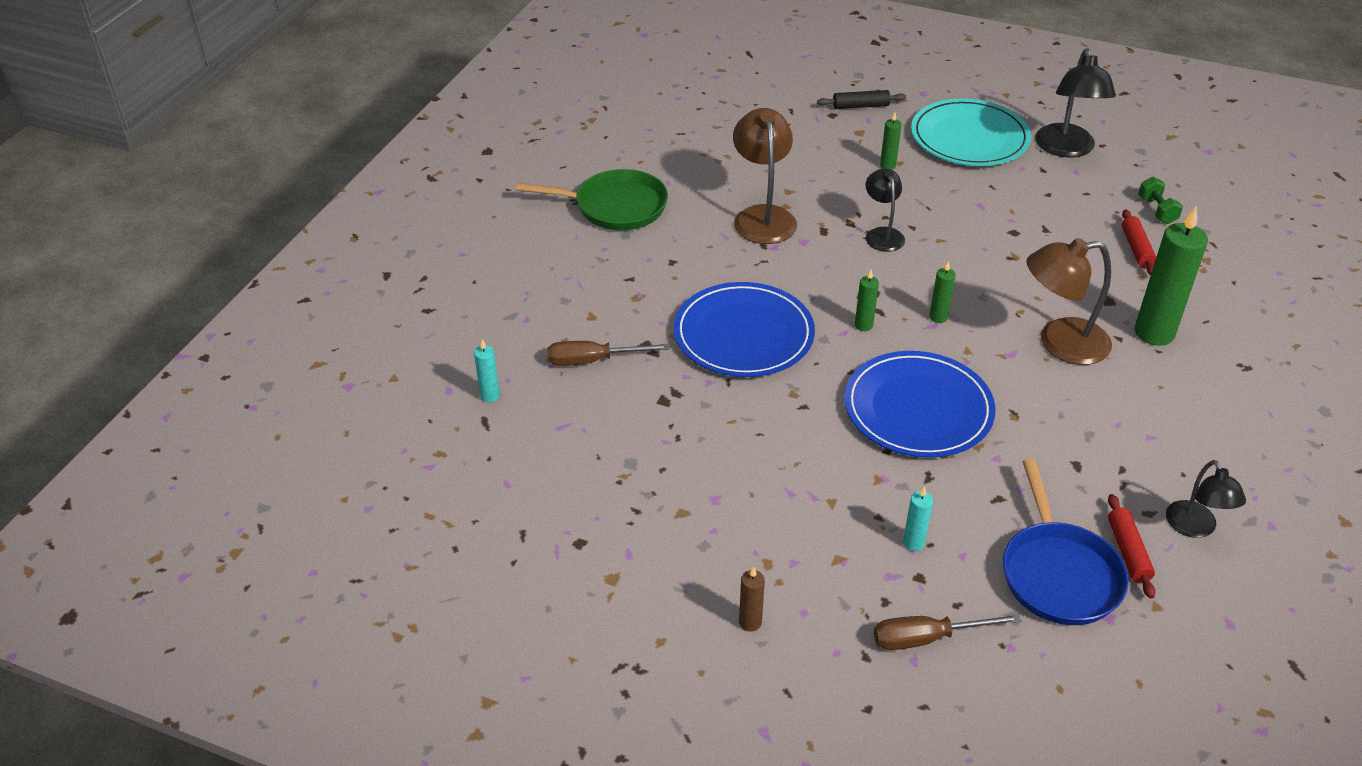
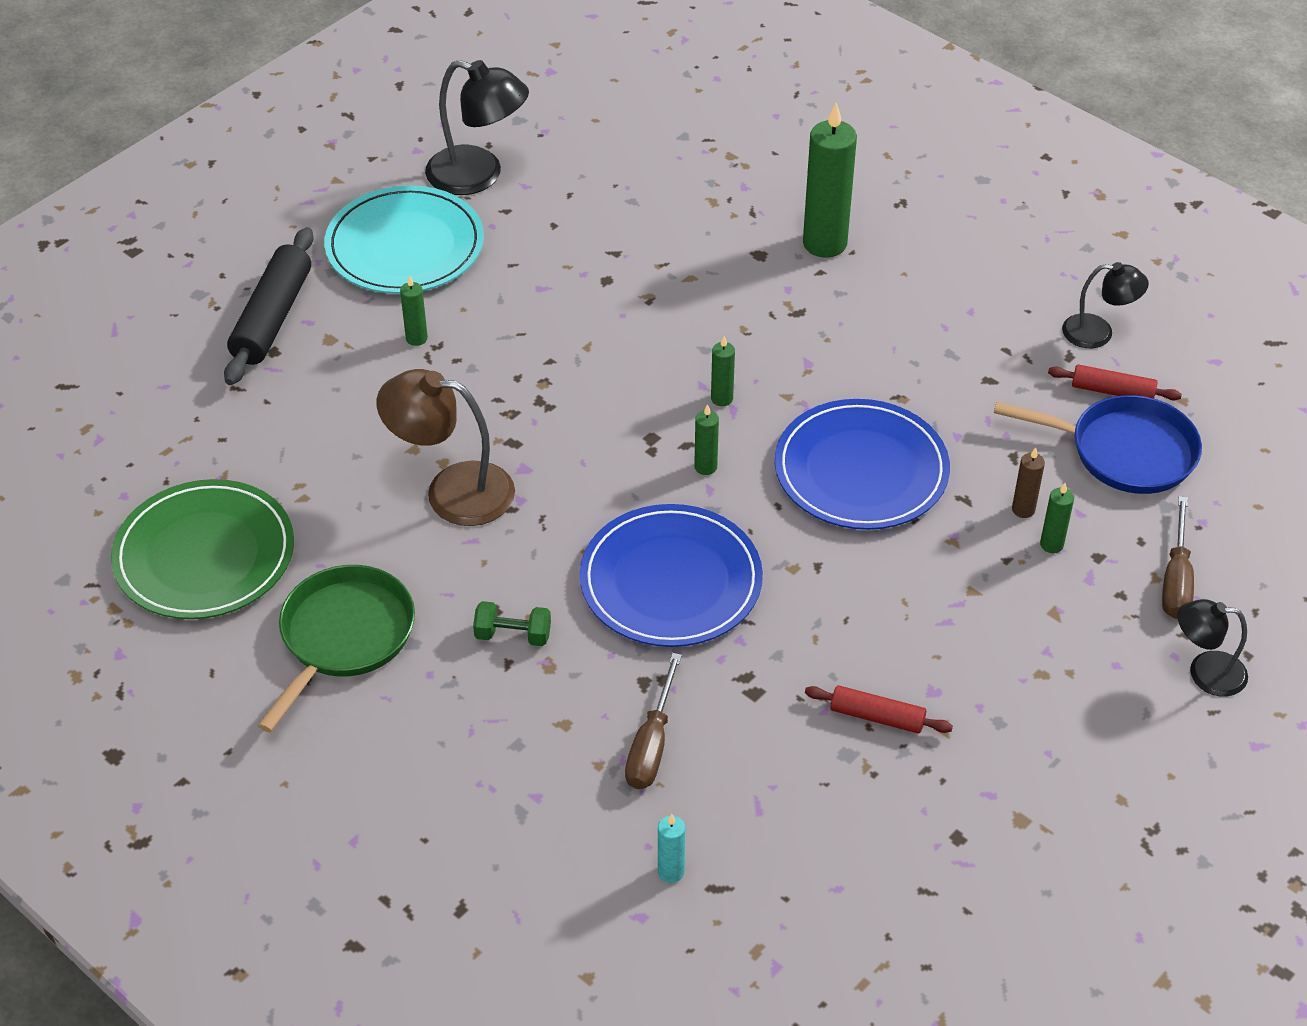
camera: 70 degrees left, 5 degrees up
(650, 138) = (204, 555): none -> green plate
(750, 622) = (1118, 714): brown candle -> brown candle (1023, 509)
(860, 106) = (273, 318): black rolling pin -> black rolling pin, size x1.75
(882, 234) = (549, 392): black lamp -> black lamp (1205, 672)
(913, 543) = (1051, 544): turquoise candle -> green candle
(1060, 343) = (808, 319): brown lamp -> none
(1136, 248) = (686, 197): red rolling pin -> red rolling pin (877, 716)
(1157, 210) = (630, 155): green dumbbell -> green dumbbell (513, 635)

